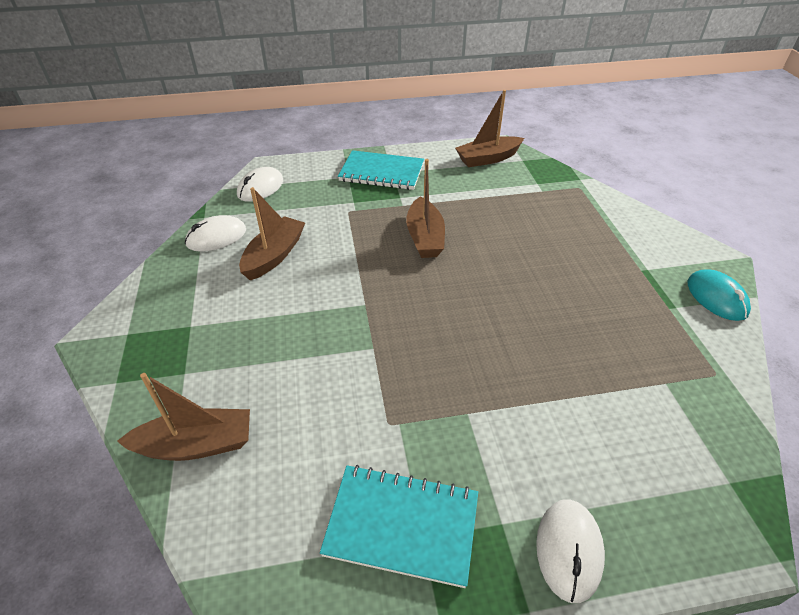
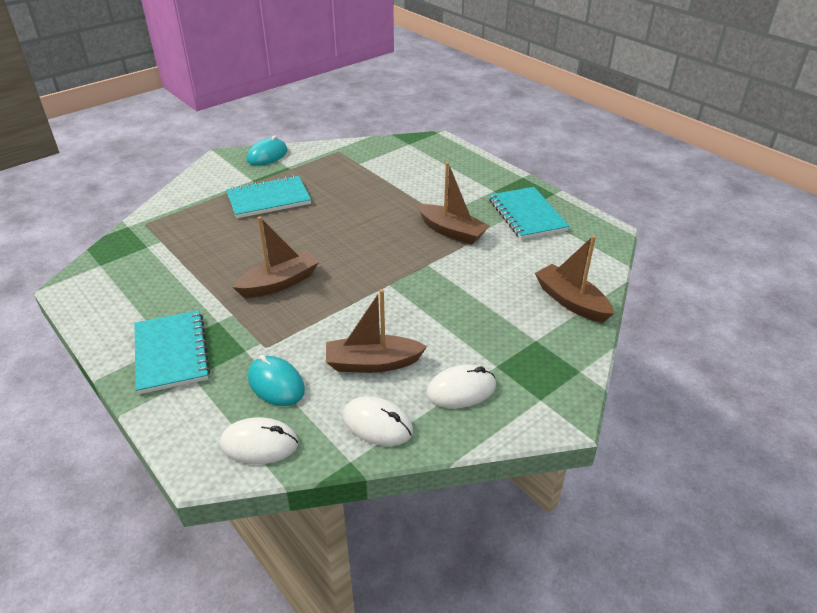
camera: 120 degrees left, 5 degrees down
(304, 206) = (276, 384): none -> turquoise mouse
(488, 158) = (105, 287): brown boat -> brown boat (451, 231)
(569, 550) = (486, 173): white mouse -> white mouse (461, 390)
(591, 270) = (269, 199): none -> turquoise notebook

